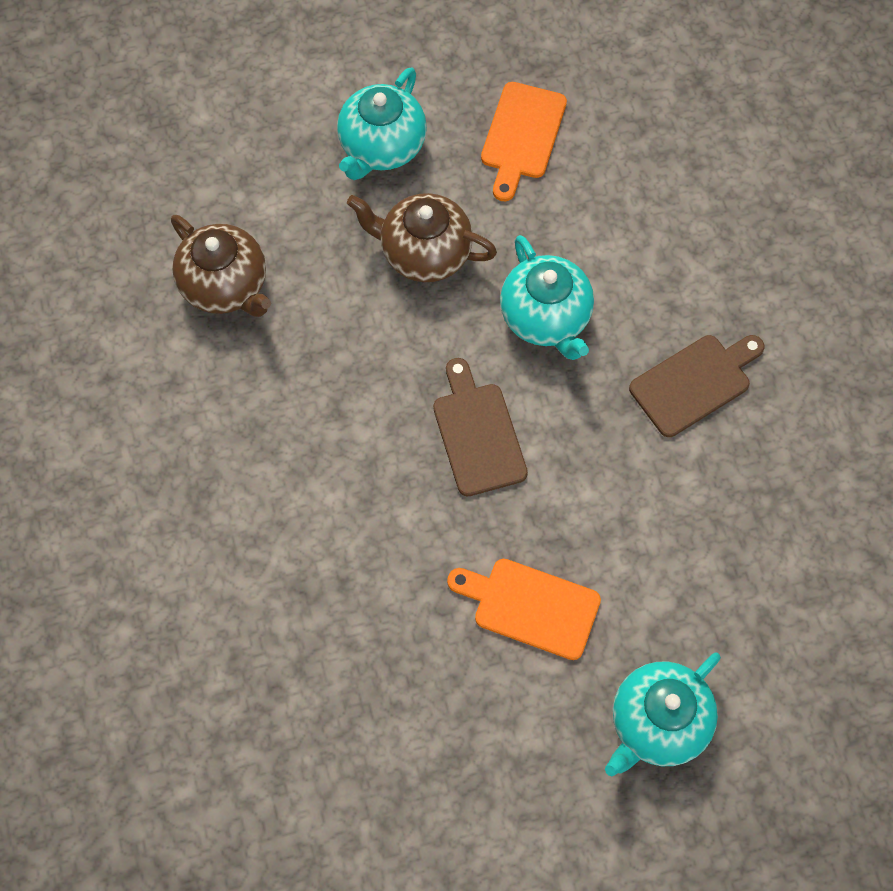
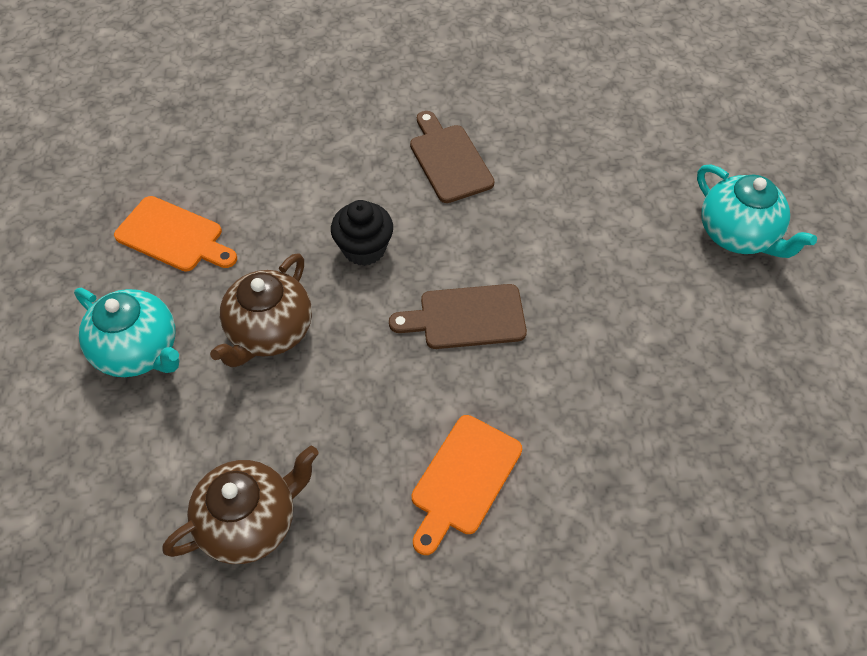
camera: 80 degrees left, 10 degrees down
(530, 606) = (634, 304): orange cutting board -> orange cutting board (463, 479)
(546, 318) = (364, 248): turquoise teapot -> black cupcake

